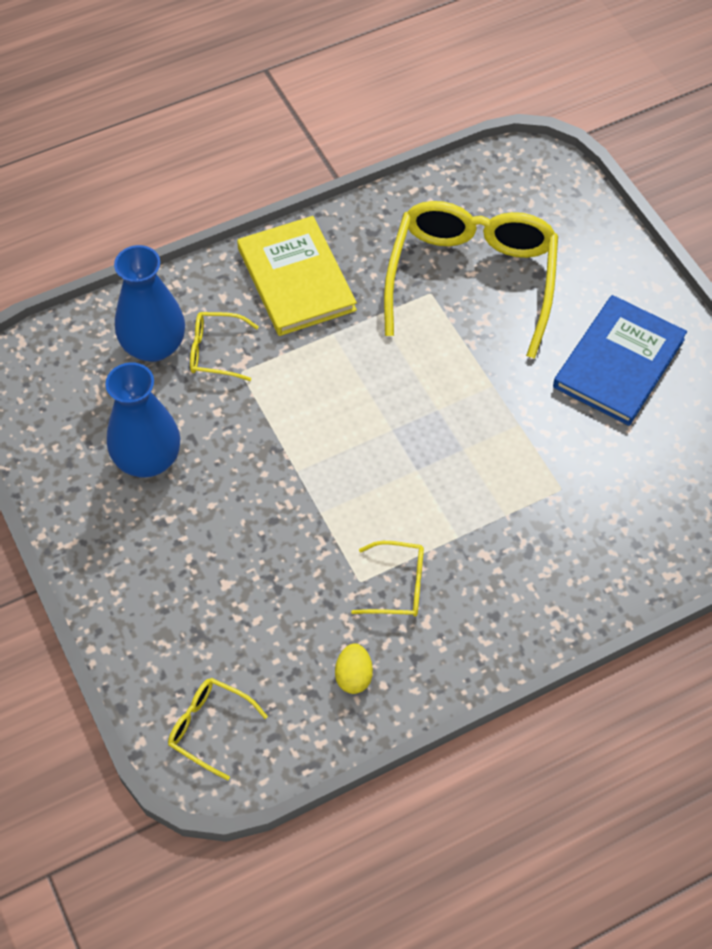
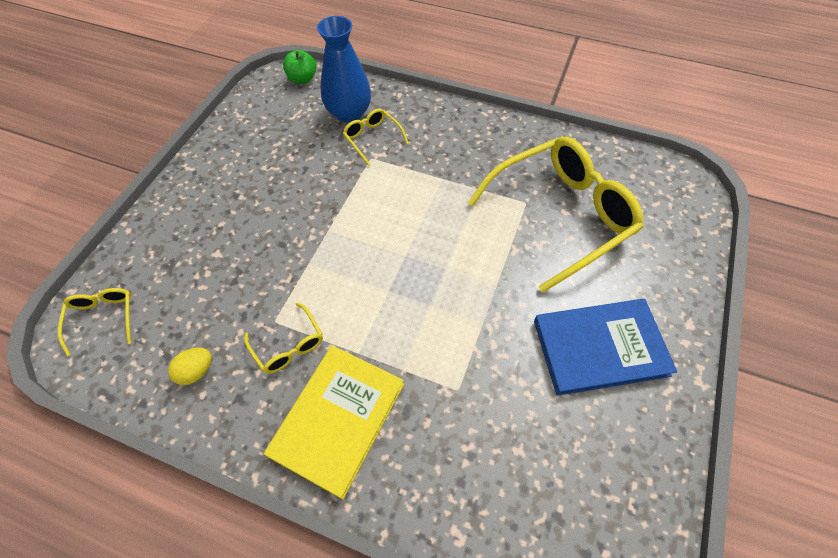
camera: 50 degrees right, 0 degrees up
(46, 352) = (302, 79): none -> green apple
(148, 459) = (272, 161): blue vase -> none
(296, 279) = (460, 137): yellow book -> yellow book (338, 419)

